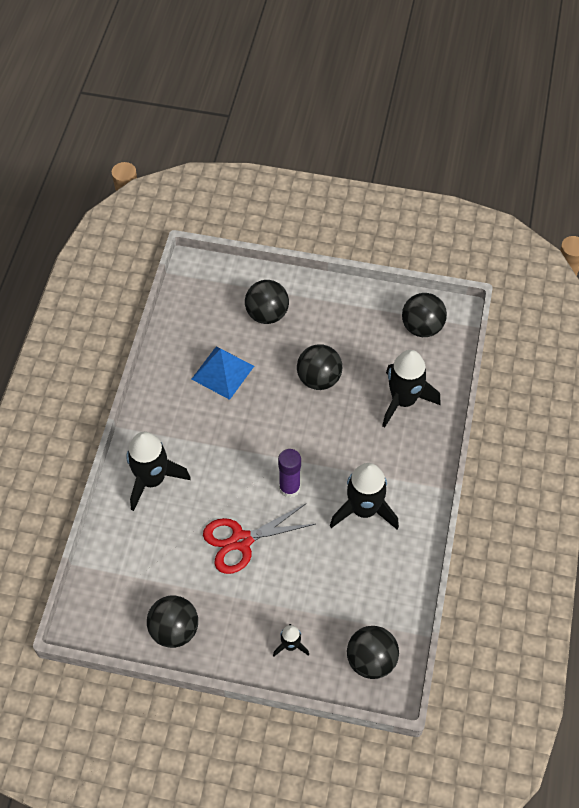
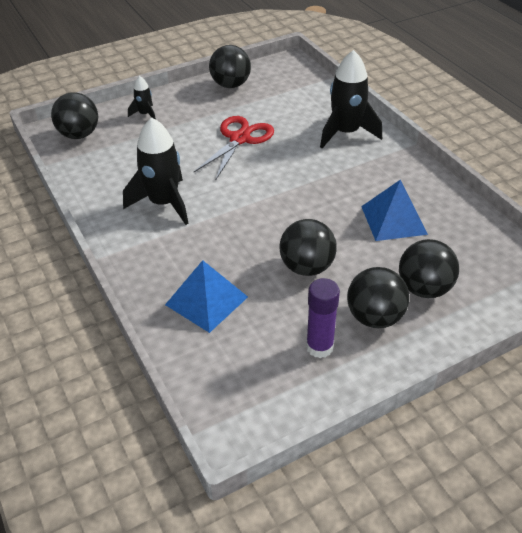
camera: 140 degrees right, 15 degrees down
(289, 488) = (239, 183): purple glue stick -> purple glue stick (319, 347)
(403, 400) = (206, 300): black rocket -> blue pyramid
(422, 327) = (256, 386): black ball -> black ball (374, 317)

